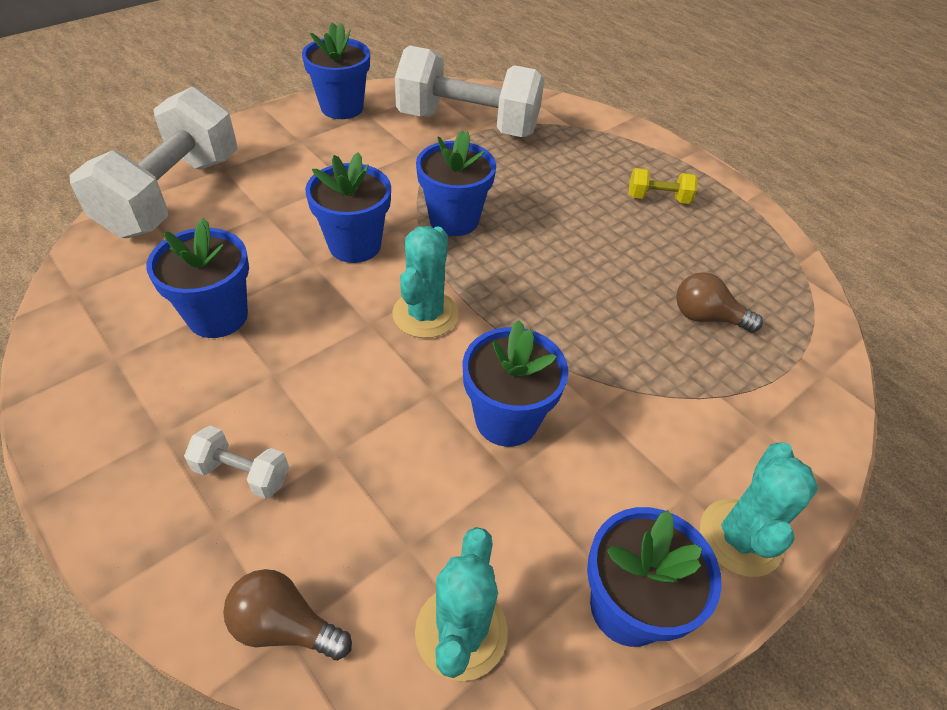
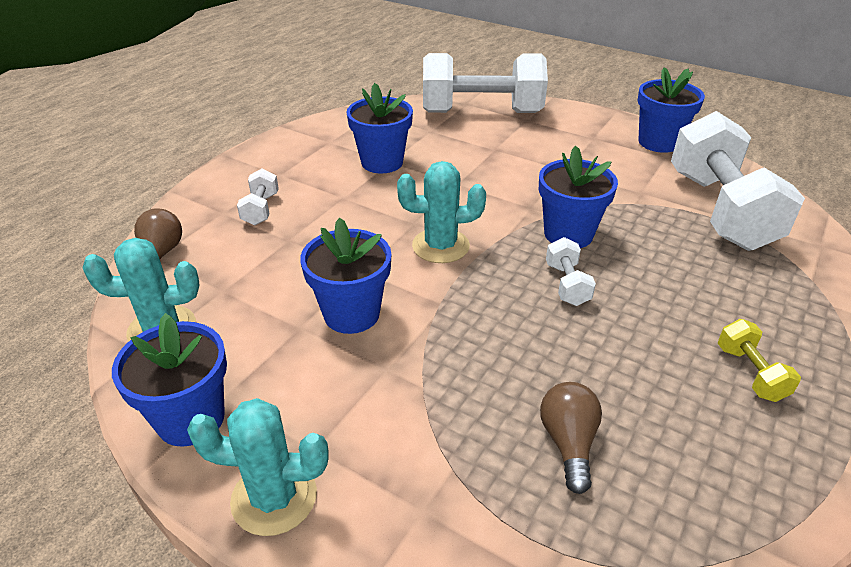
camera: 75 degrees right, 10 degrees down
(355, 245) = (493, 194): blue flower pot -> none
(525, 248) = (567, 284): none -> white dumbbell

